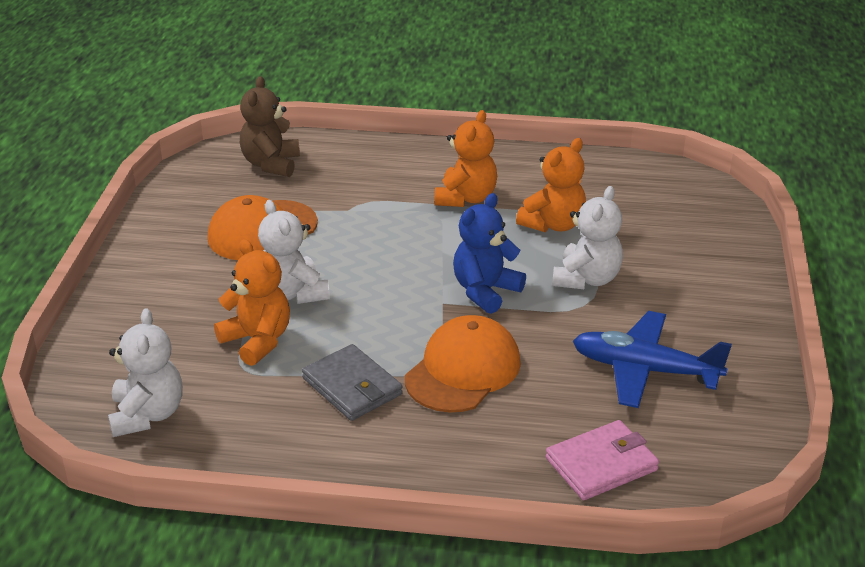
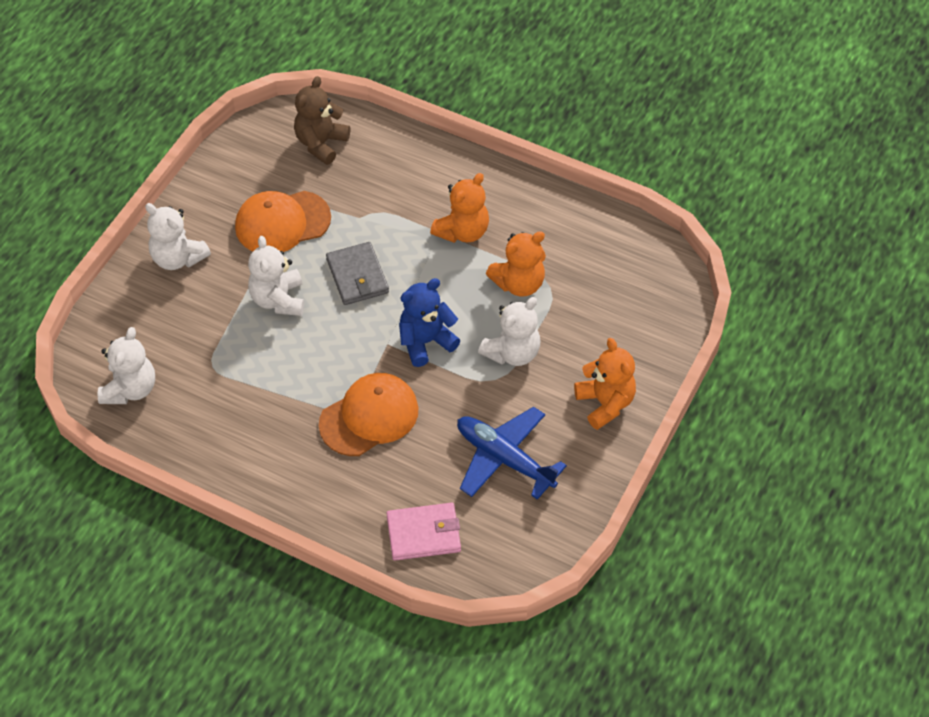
camera: 20 degrees right, 20 degrees up
(153, 284) = (178, 258): none -> white teddy bear
(257, 341) = (232, 341): orange teddy bear -> orange teddy bear (605, 403)
(352, 386) = (282, 407): grey wallet -> grey wallet (357, 276)

